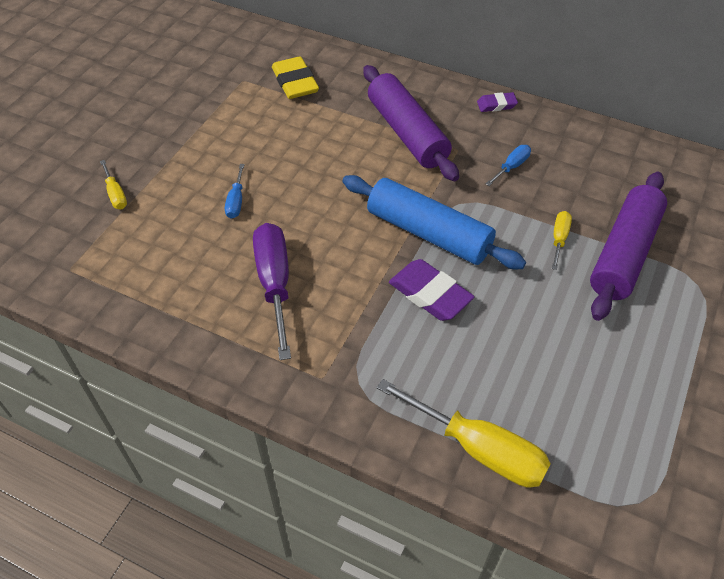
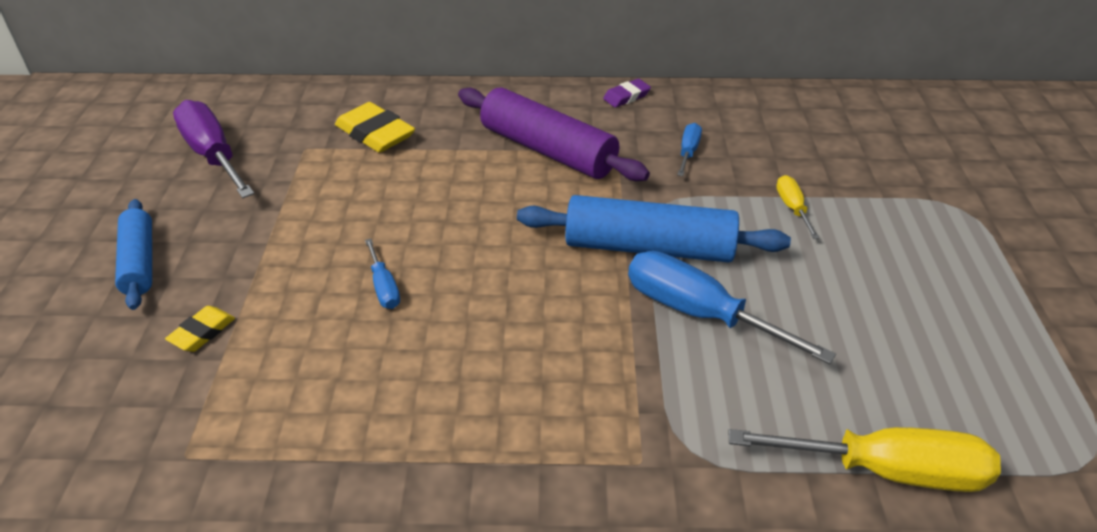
camera: 25 degrees left, 10 degrees down
(103, 134) = (139, 262): none -> blue rolling pin
(115, 194) = (202, 332): yellow screwdriver -> yellow eraser
(275, 284) = (501, 369): purple screwdriver -> purple screwdriver (213, 155)
(430, 294) = (699, 313): purple eraser -> blue screwdriver
(624, 253) = (867, 201): purple rolling pin -> none

